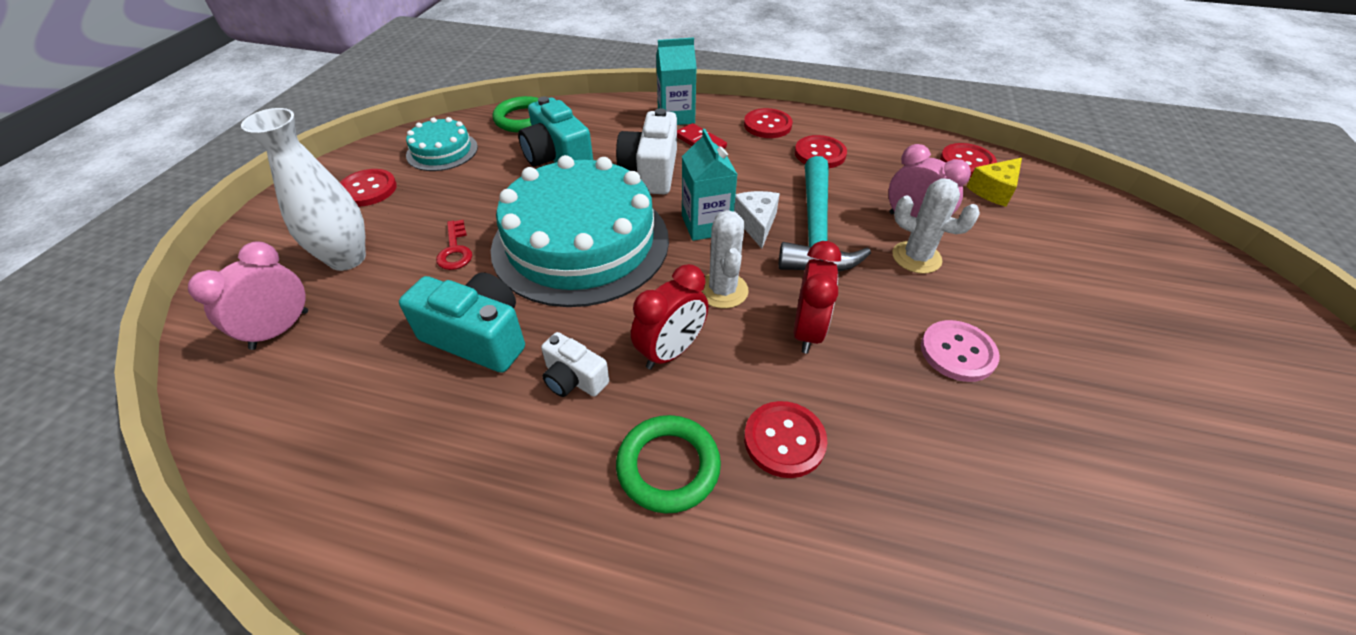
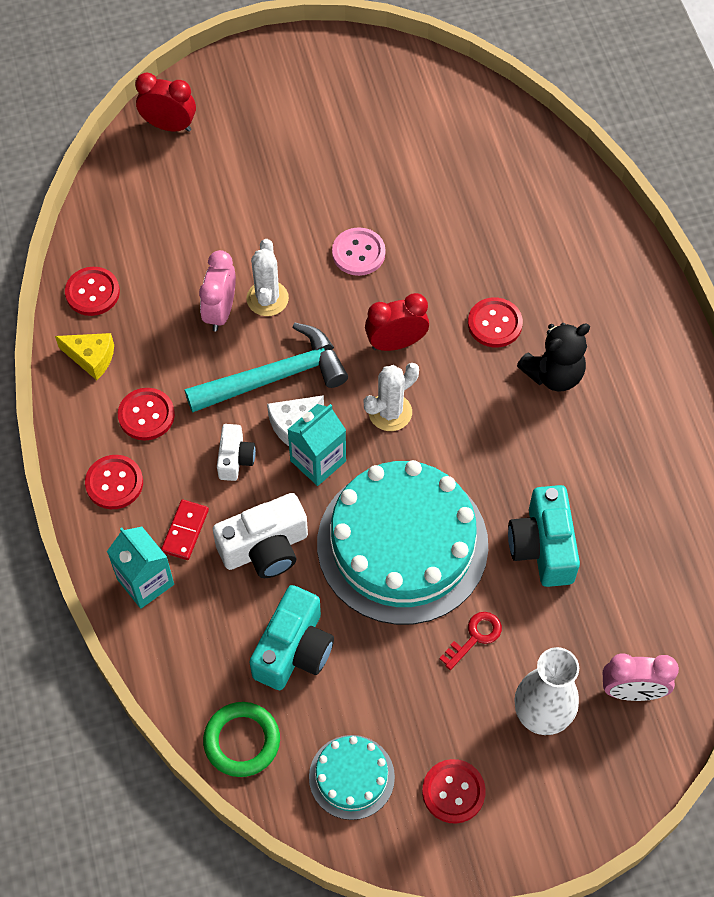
camera: 120 degrees left, 15 degrees up
(574, 379) = (532, 461): white camera -> white camera (235, 459)
(668, 466) = (553, 374): green ring -> black teddy bear
(671, 351) = (470, 416): red clock -> red clock (169, 126)
(993, 190) = (133, 264): yellow cheese -> yellow cheese (91, 358)

